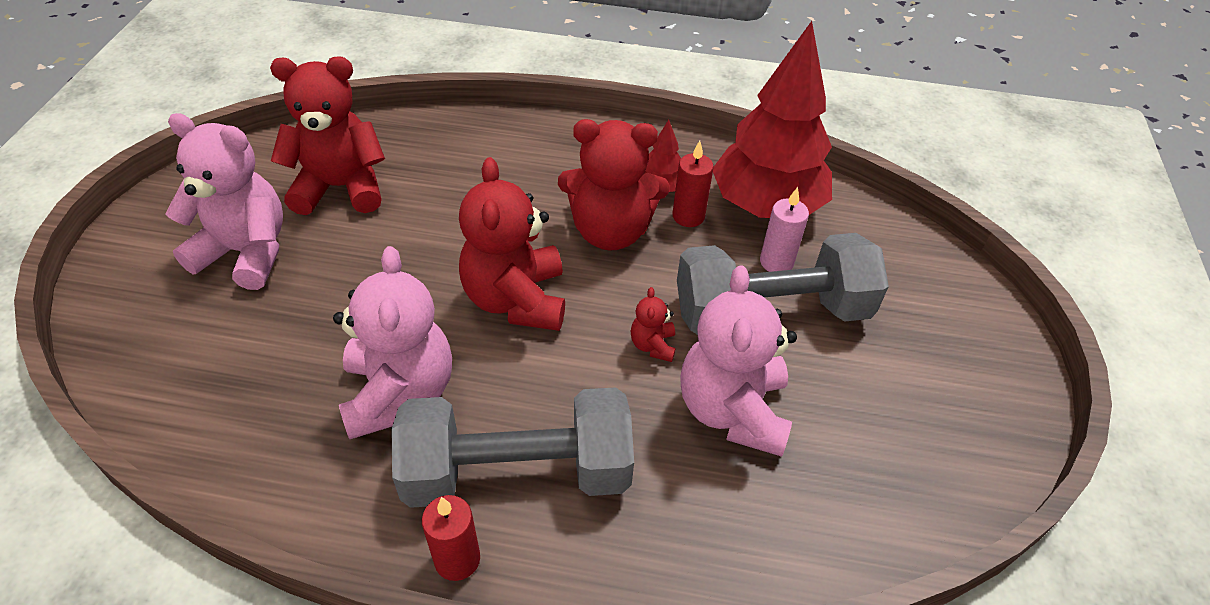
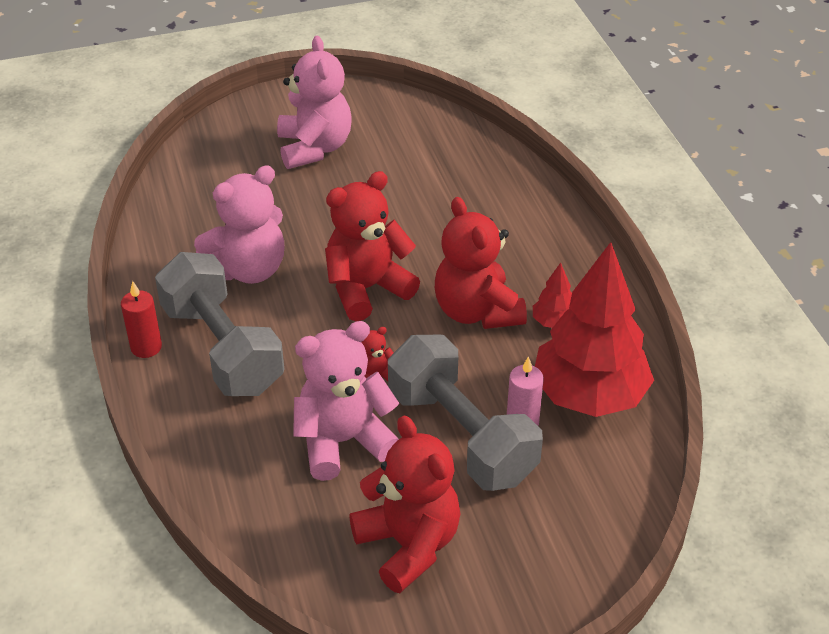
camera: 65 degrees right, 5 degrees down
(340, 187) = (407, 158): red teddy bear -> red teddy bear (408, 545)
(688, 216) = (533, 350): red candle -> none

